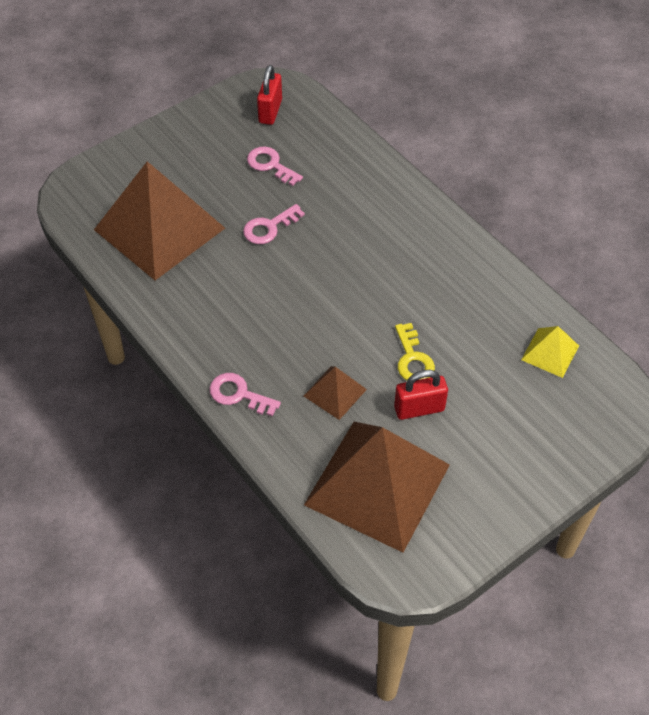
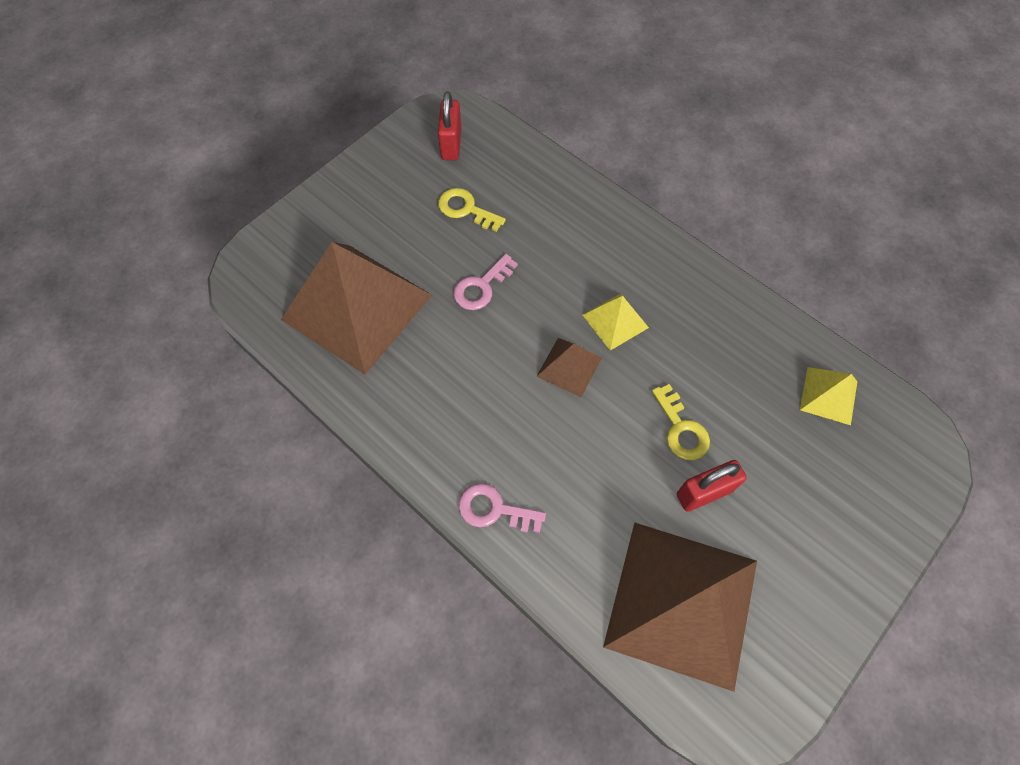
camera: 10 degrees left, 10 degrees up
(270, 165) = (466, 209): pink key -> yellow key
(335, 392) = (604, 487): brown pyramid -> brown pyramid (569, 366)
(378, 269) = (615, 321): none -> yellow pyramid

